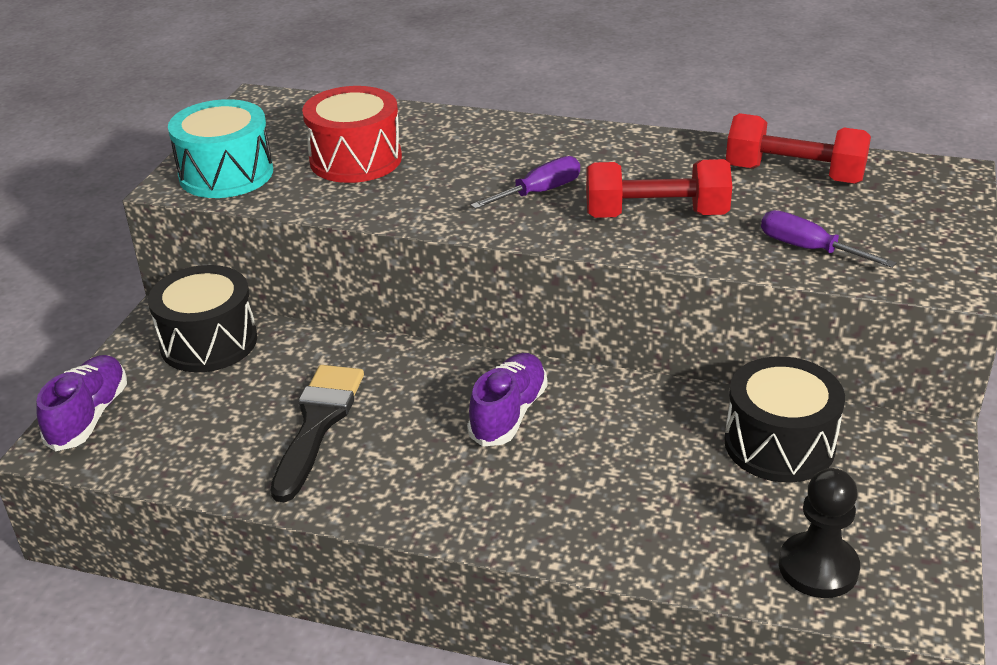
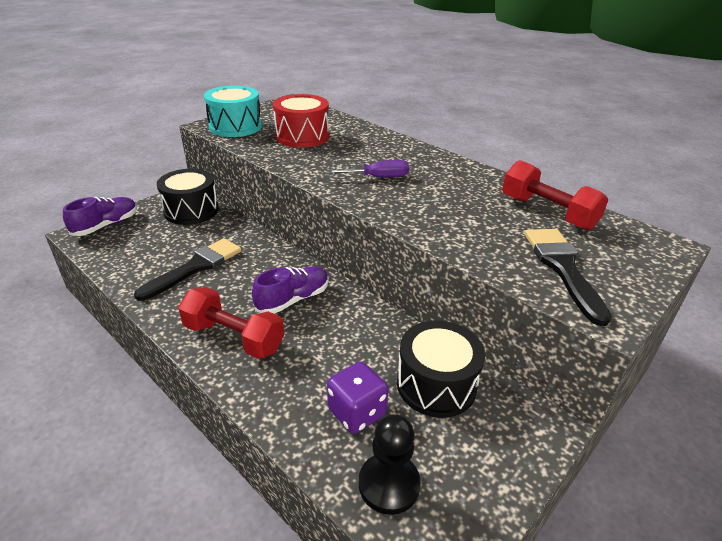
camera: 25 degrees right, 0 degrees up
(656, 215) = (433, 209): red dumbbell -> red dumbbell (233, 337)
(718, 512) = (357, 412): none -> purple dice
(809, 249) = (515, 259): purple screwdriver -> none
(867, 242) = (562, 268): none -> black brush

